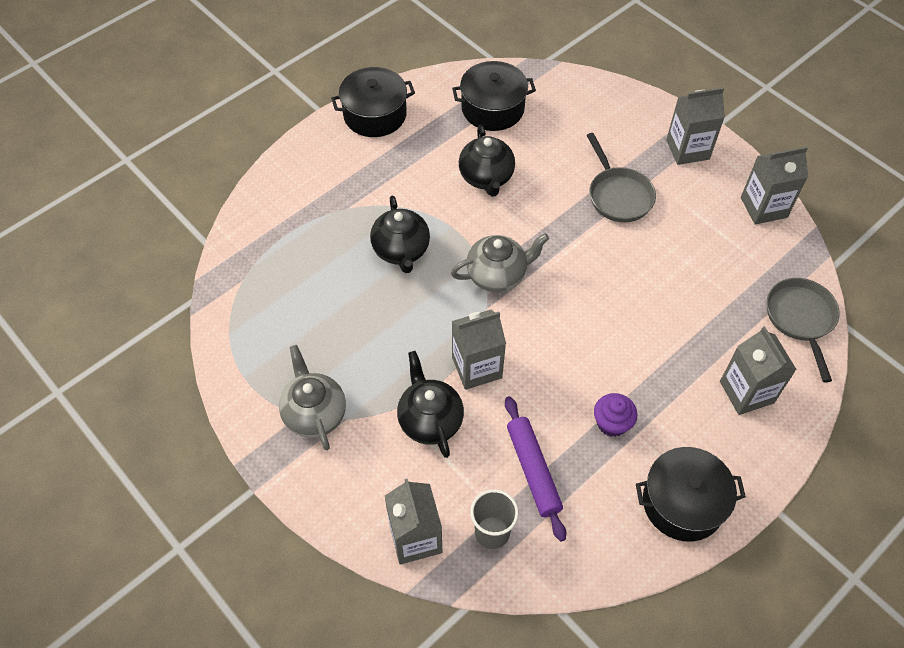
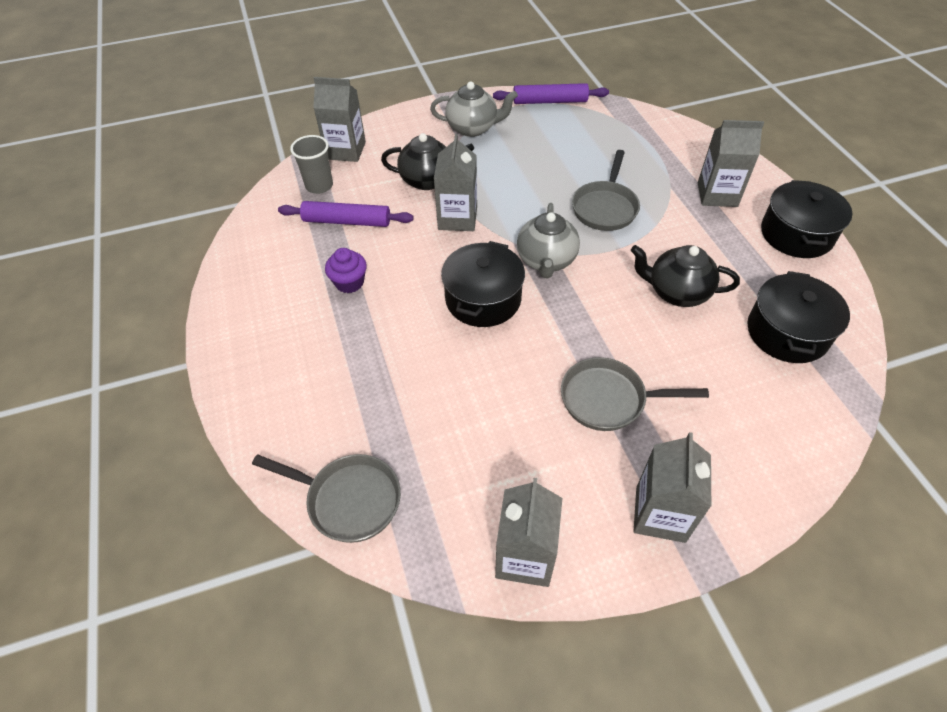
camera: 115 degrees right, 5 degrees down
(229, 352) = (550, 101): none -> purple rolling pin
(401, 251) = (605, 207): black teapot -> grey pan
(683, 503) = (250, 299): black pot -> black pot (483, 299)
(746, 392) = (305, 397): grey carton -> grey carton (717, 194)

